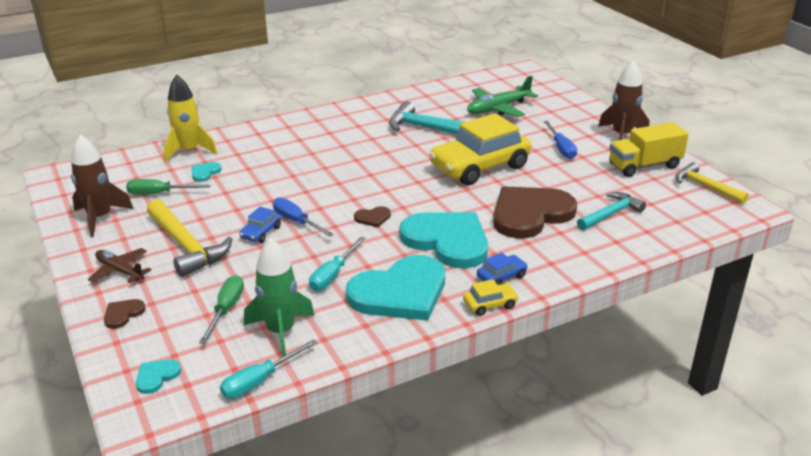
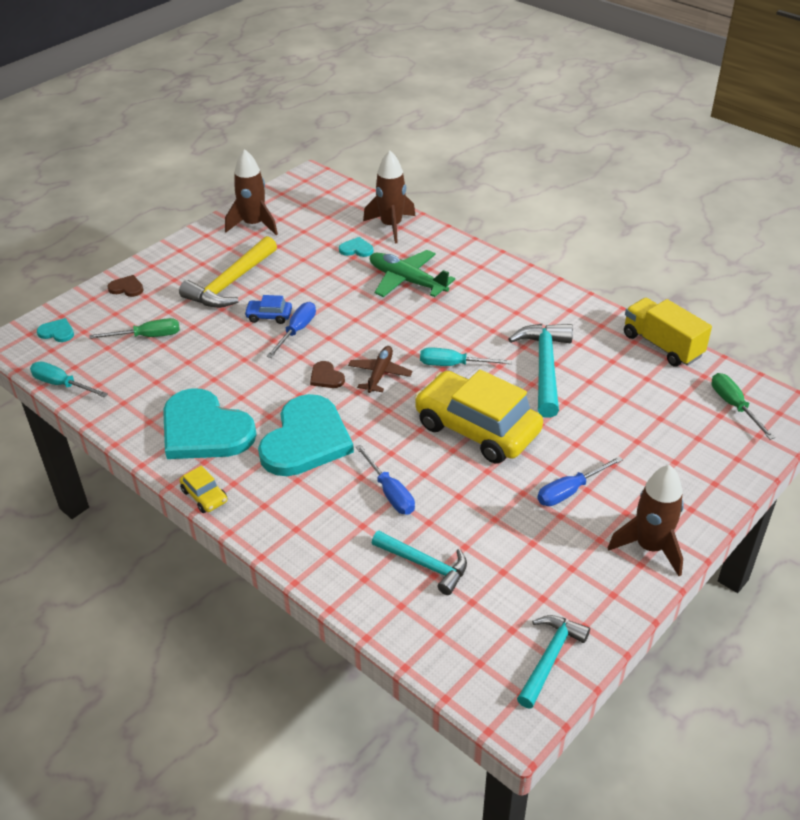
camera: 70 degrees right, 10 degrees up
(120, 271) = (182, 264): brown plane -> brown plane (379, 374)
(159, 193) = (306, 238): green screwdriver -> green screwdriver (734, 406)
(189, 151) = (391, 226): yellow rocket -> brown rocket
(281, 332) = (126, 375): green rocket -> none
(333, 275) = (217, 380): turquoise screwdriver -> turquoise screwdriver (453, 365)
(498, 109) = (643, 411): green plane -> green plane (407, 281)
(501, 277) = (255, 494): blue car -> none
(530, 214) = (390, 492): brown heart -> blue screwdriver
(644, 165) = (573, 583): yellow truck -> yellow truck (662, 345)
(705, 187) = (550, 657): yellow hammer -> turquoise hammer

